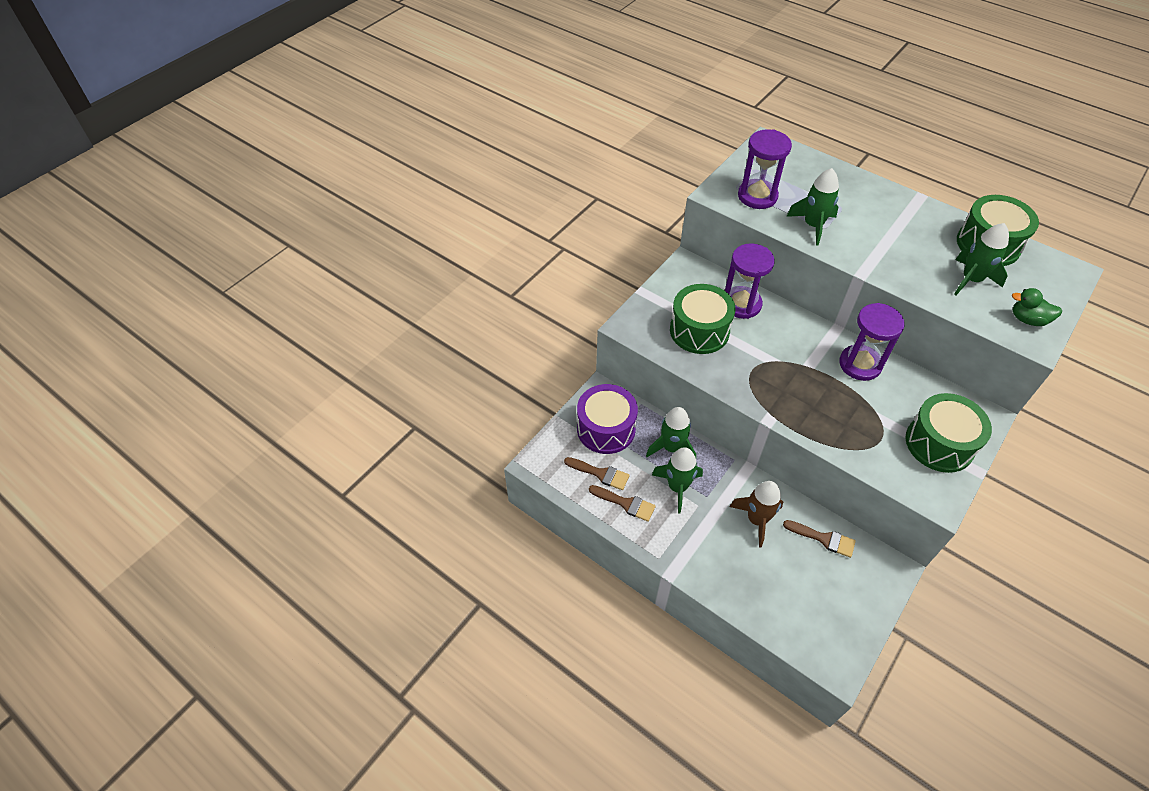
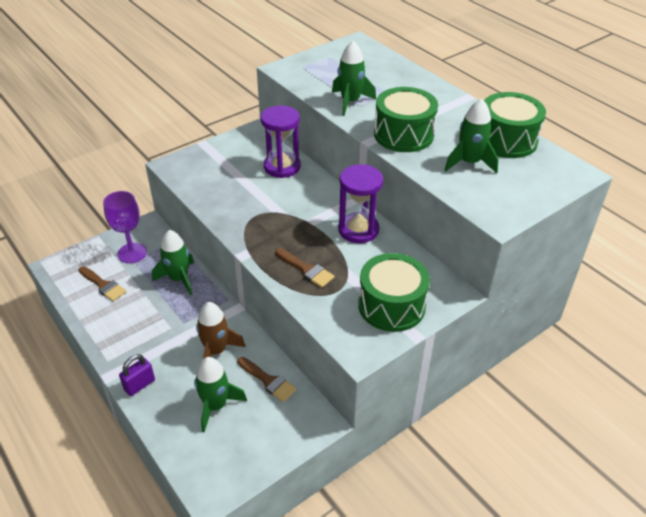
camera: 15 degrees right, 10 degrees down
(606, 429) = (132, 253): purple drum -> purple goblet
(625, 503) = (108, 312): brown brush -> brown brush (306, 269)
(677, 487) = (162, 310): green rocket -> green rocket (215, 406)
(699, 331) = (230, 179): green drum -> green drum (403, 134)
(706, 575) = (139, 385): none -> purple padlock
(757, 196) = (317, 75): purple hourglass -> none
(1027, 319) = (503, 201): green duck -> none

